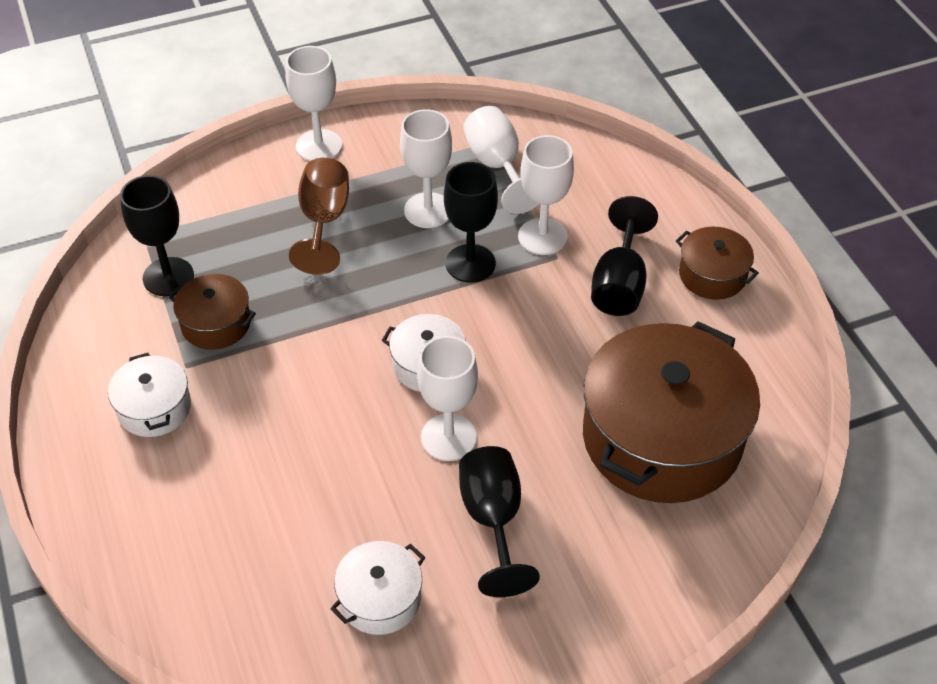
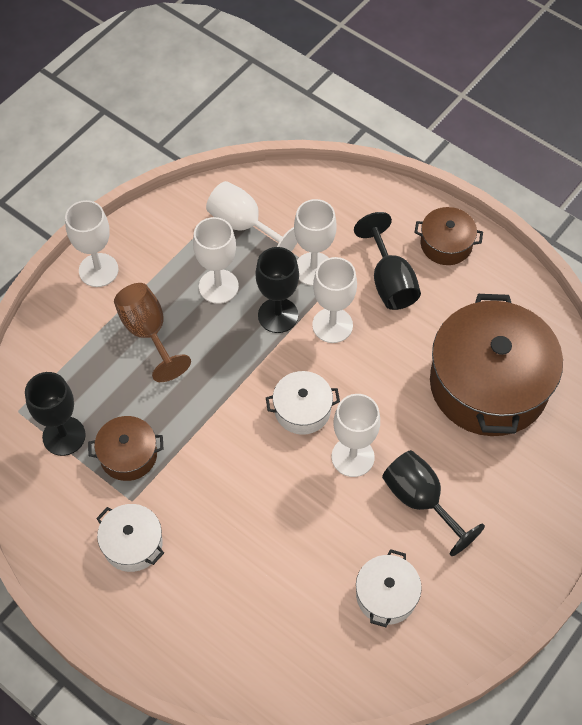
camera: 30 degrees left, 10 degrees up
(523, 298) = (332, 325): none -> white goblet

